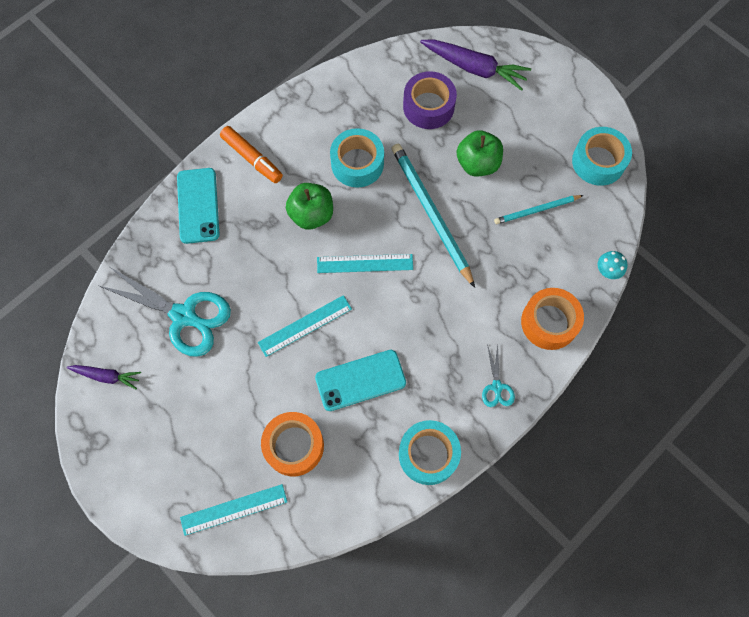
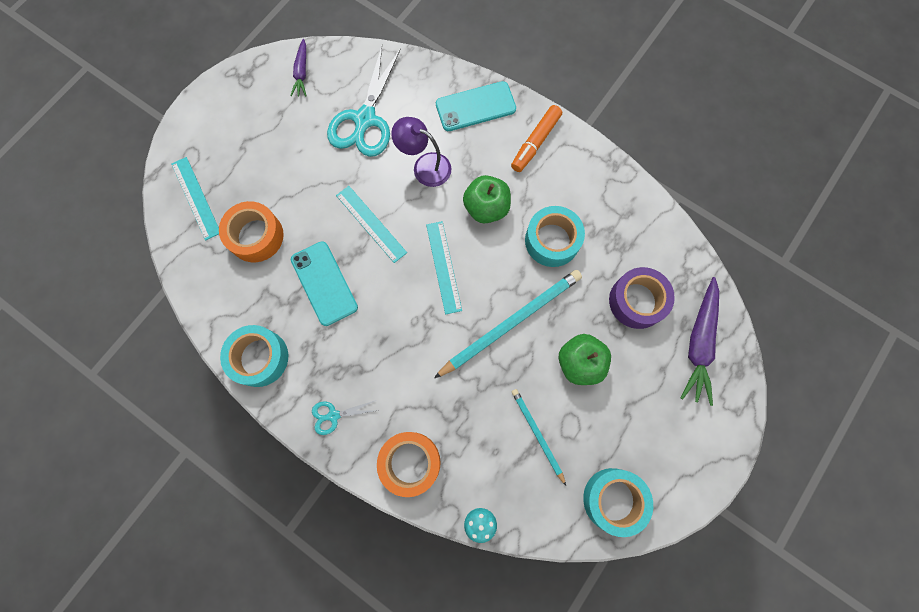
camera: 80 degrees right, 5 degrees up
(253, 264) = (424, 166): none -> purple lamp

